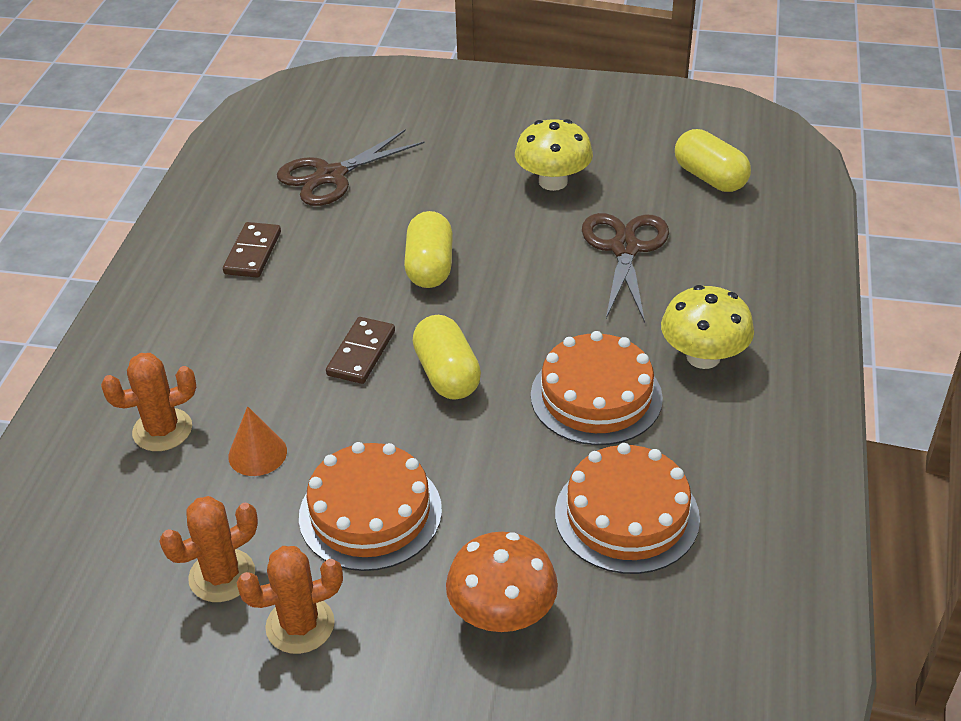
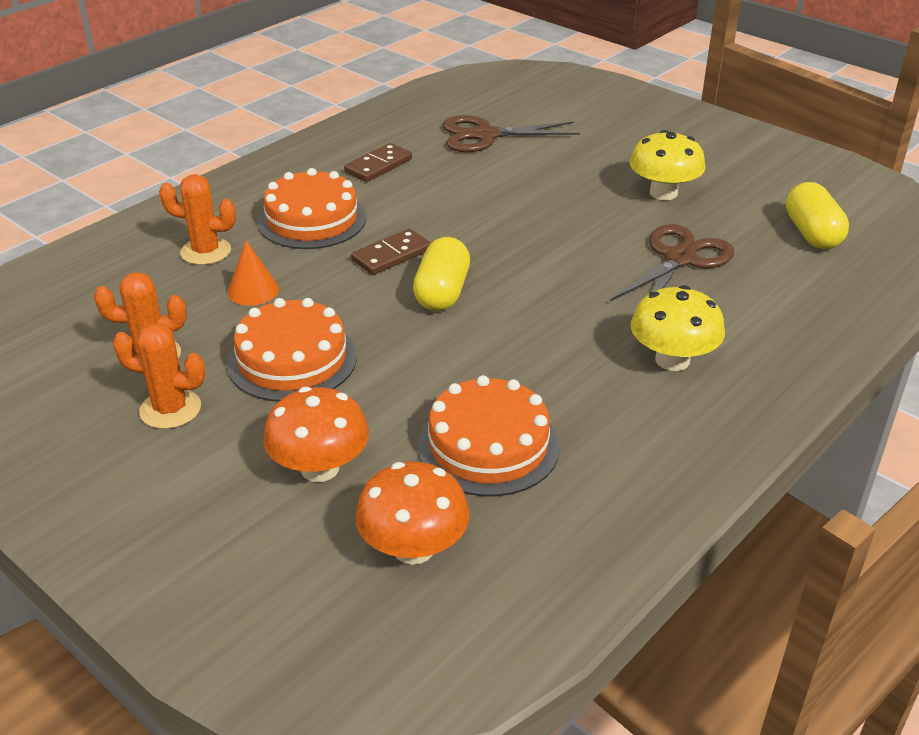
camera: 30 degrees right, 5 degrees down
(429, 267) = (501, 217): yellow capsule -> none
(596, 396) = (548, 352): orange cake -> orange cake (312, 219)
(653, 648) = (413, 548): none -> orange mushroom

